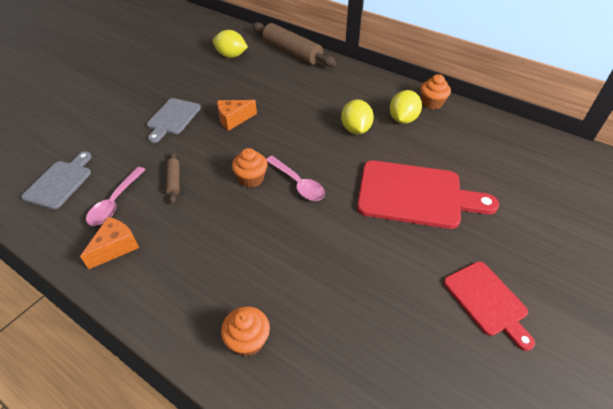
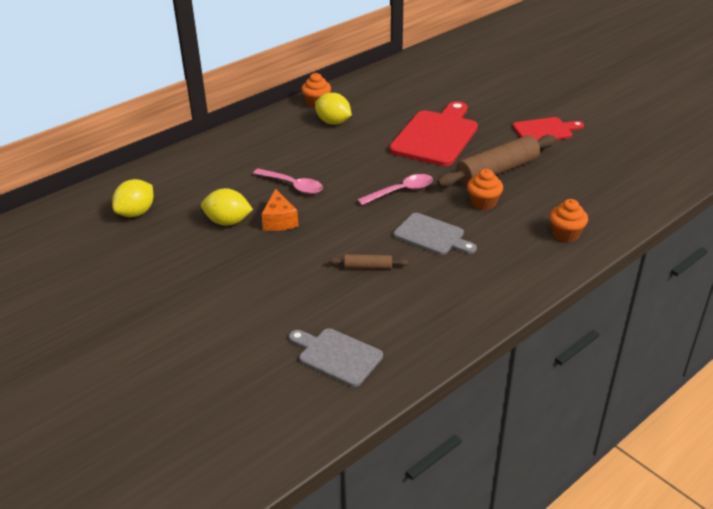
camera: 75 degrees left, 10 degrees down
(115, 202) = (387, 309): pink spoon -> pink spoon (293, 185)
(116, 247) = (453, 306): orange cheese -> none
(172, 118) = (252, 266): grey cutting board -> grey cutting board (432, 235)
(251, 179) = (384, 217): orange cupcake -> orange cupcake (483, 203)
(292, 52) = (163, 167): brown rolling pin -> brown rolling pin (497, 171)
(355, 129) = (336, 149): yellow lemon -> yellow lemon (228, 222)

